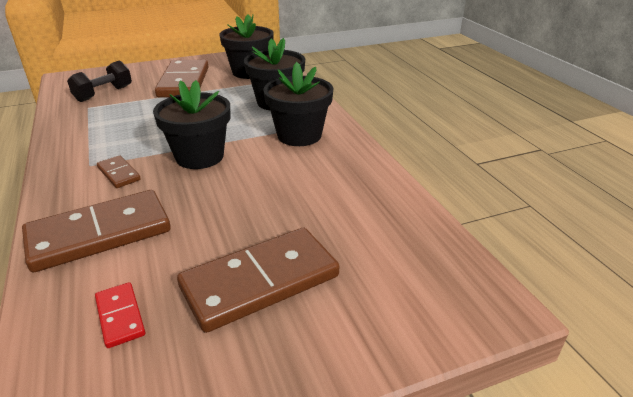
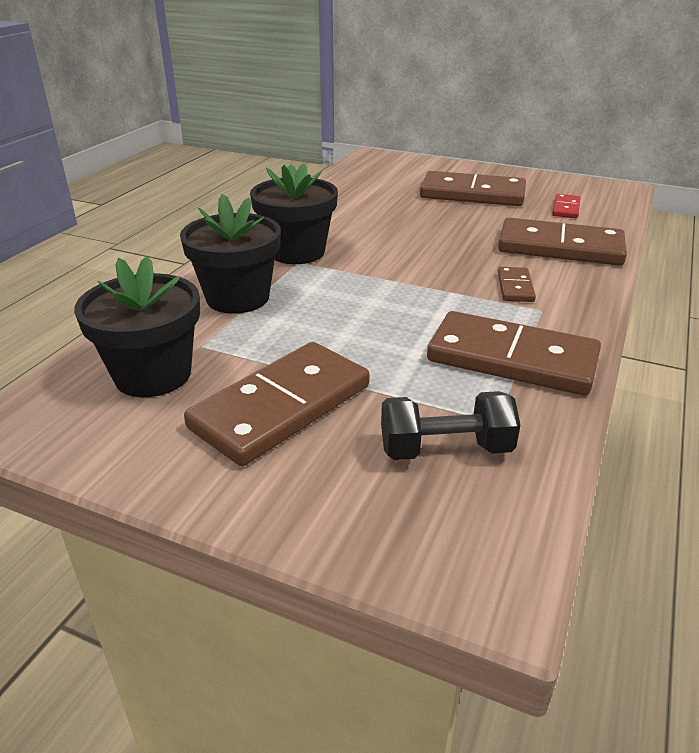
camera: 135 degrees left, 0 degrees up
(94, 131) = (512, 359): none -> brown domino
(199, 156) = (419, 272): black flower pot -> none

